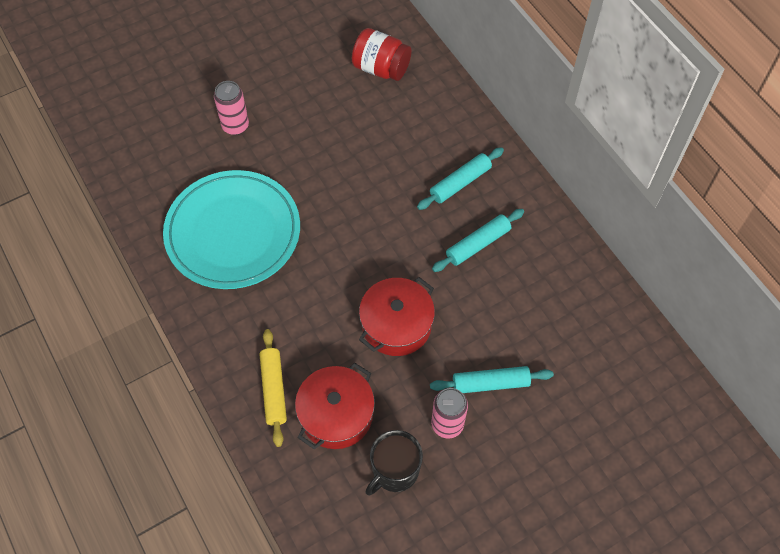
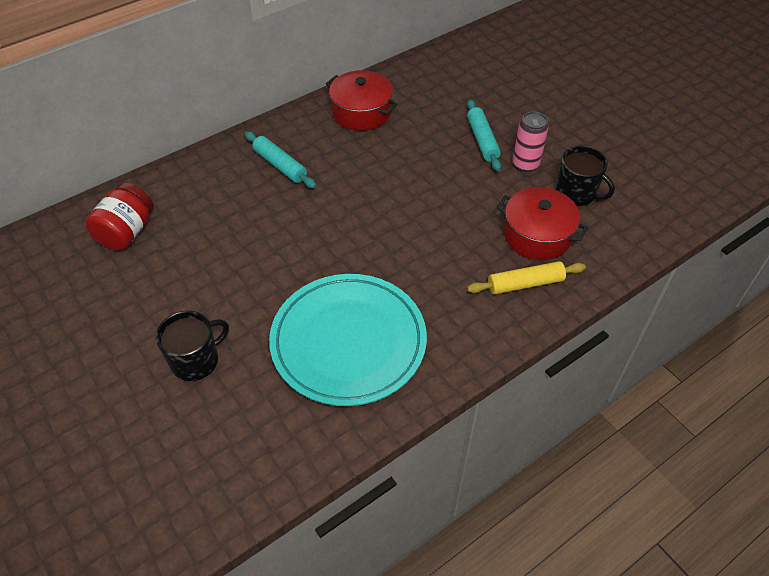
camera: 95 degrees left, 10 degrees down
(235, 126) = (196, 360): pink can -> black mug
(396, 325) = (439, 200): red pot -> red pot (361, 112)
(477, 244) = (347, 152): turquoise rolling pin -> none

